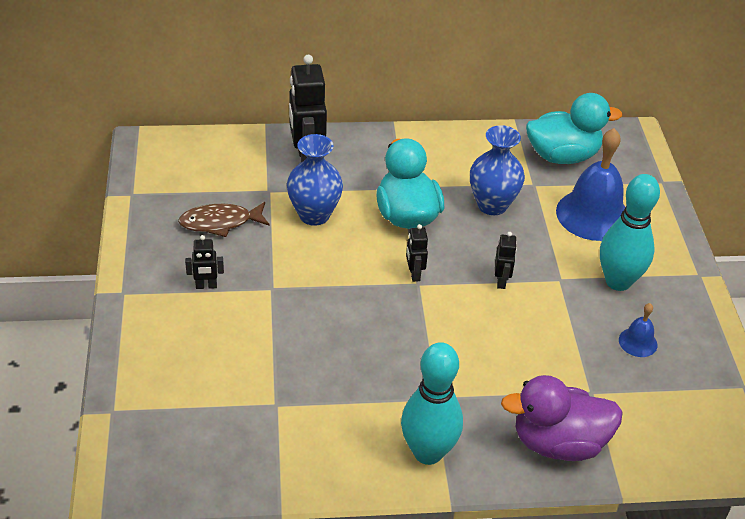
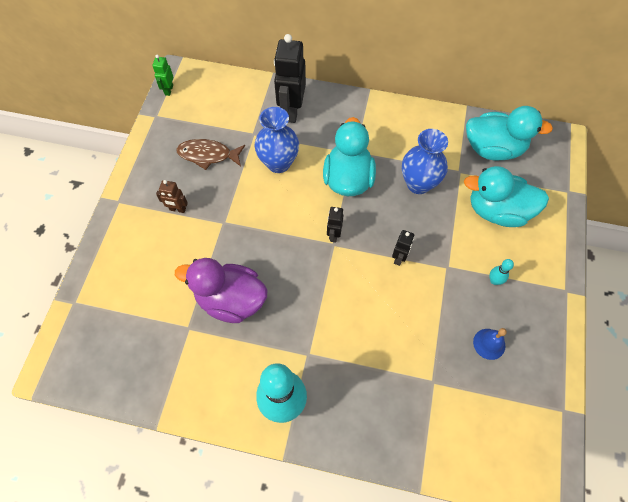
camera: 20 degrees right, 20 degrees up
(137, 163) = (168, 90): none -> green robot
(206, 286) = (177, 209): black robot -> brown robot
(558, 443) = (388, 423): purple duck -> purple duck (231, 300)
(593, 215) = (497, 211): blue bell -> turquoise duck
(618, 281) = (494, 280): turquoise bowling pin -> turquoise bowling pin, size x0.41

